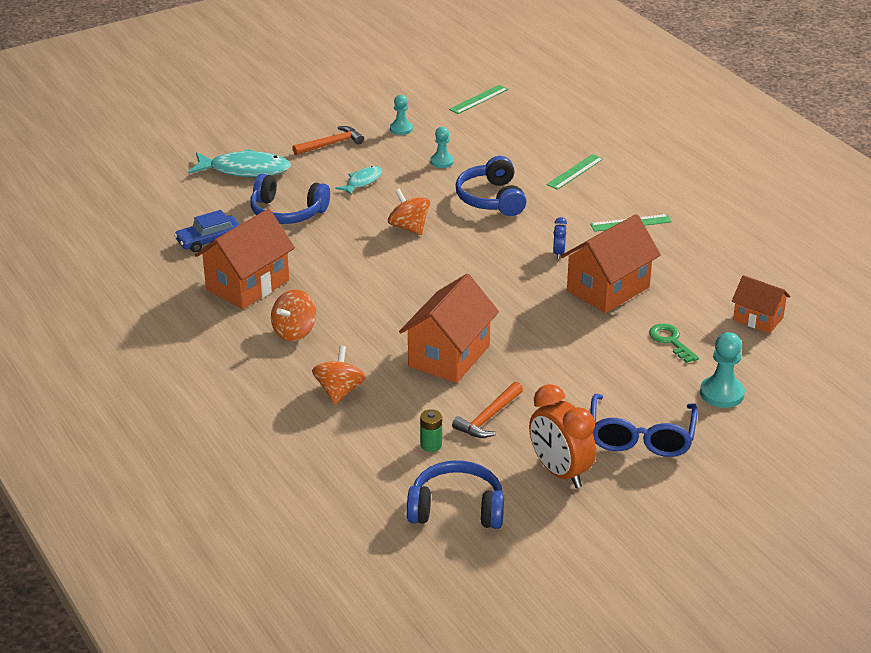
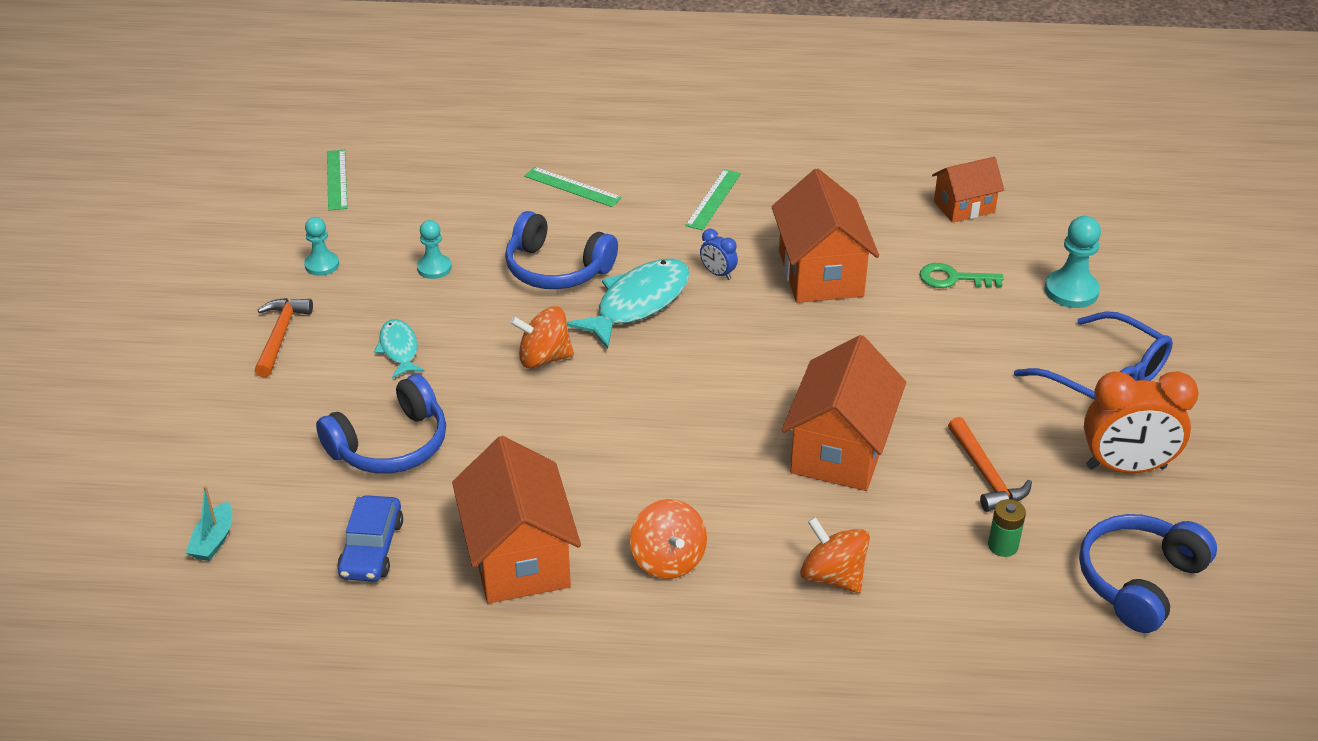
camera: 55 degrees left, 5 degrees up
(169, 196) = (214, 540): none -> turquoise boat
(245, 170) = (243, 438): turquoise fish -> turquoise fish (638, 303)
(449, 356) = (840, 449): orange house -> orange house turned 45 degrees clockwise
(575, 172) = (572, 187): green ruler -> green ruler turned 45 degrees counterclockwise

